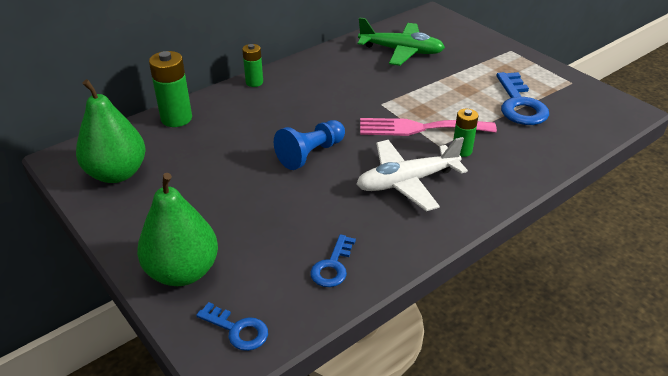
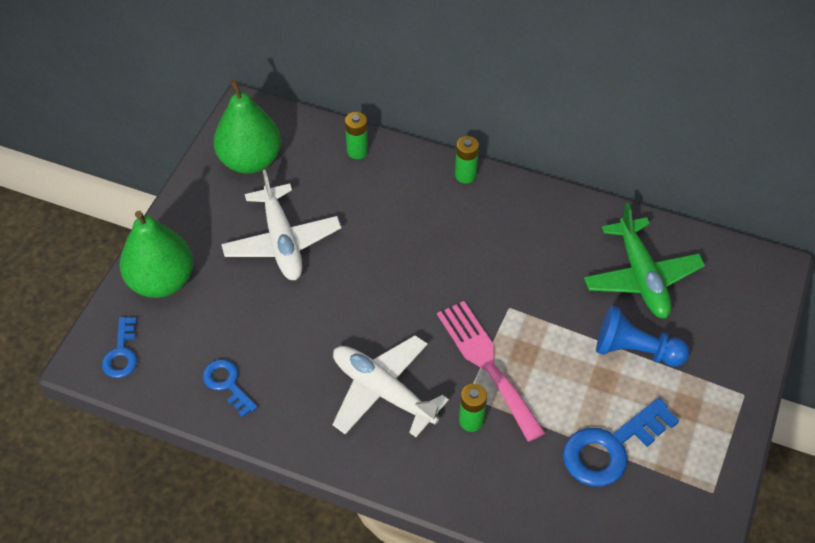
camera: 60 degrees right, 15 degrees up
(176, 118) = (357, 151): green battery -> green battery, size x0.61
(218, 184) = (282, 241): none -> white plane
(310, 154) = (374, 288): blue pawn -> blue pawn (635, 350)
(332, 266) = (227, 384): blue key -> blue key turned 60 degrees clockwise

